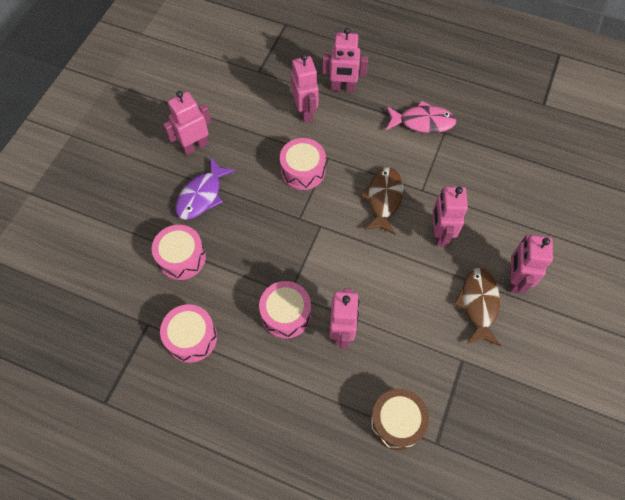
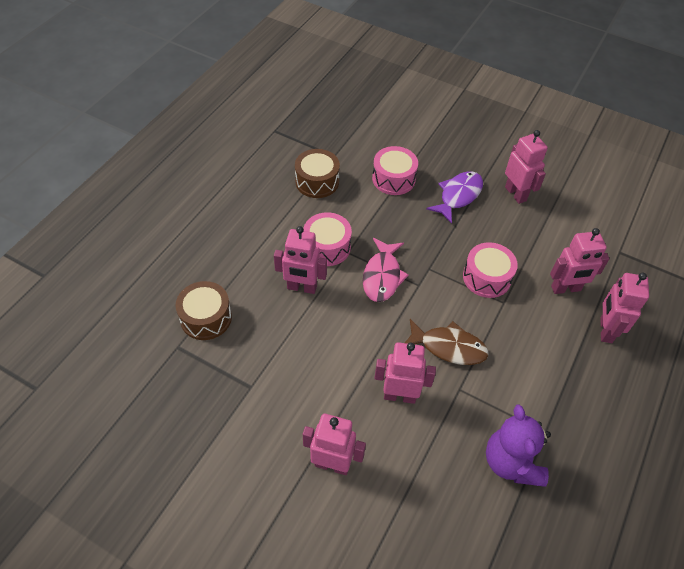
camera: 95 degrees right, 10 degrees down
(191, 337) = (317, 181): pink drum -> brown drum
(202, 195) = (458, 196): purple fish -> purple fish turned 90 degrees clockwise
(422, 122) = (560, 409): pink fish -> pink fish (382, 276)
(475, 154) = (511, 462): none -> purple teddy bear
(478, 304) = (309, 417): brown fish -> none

